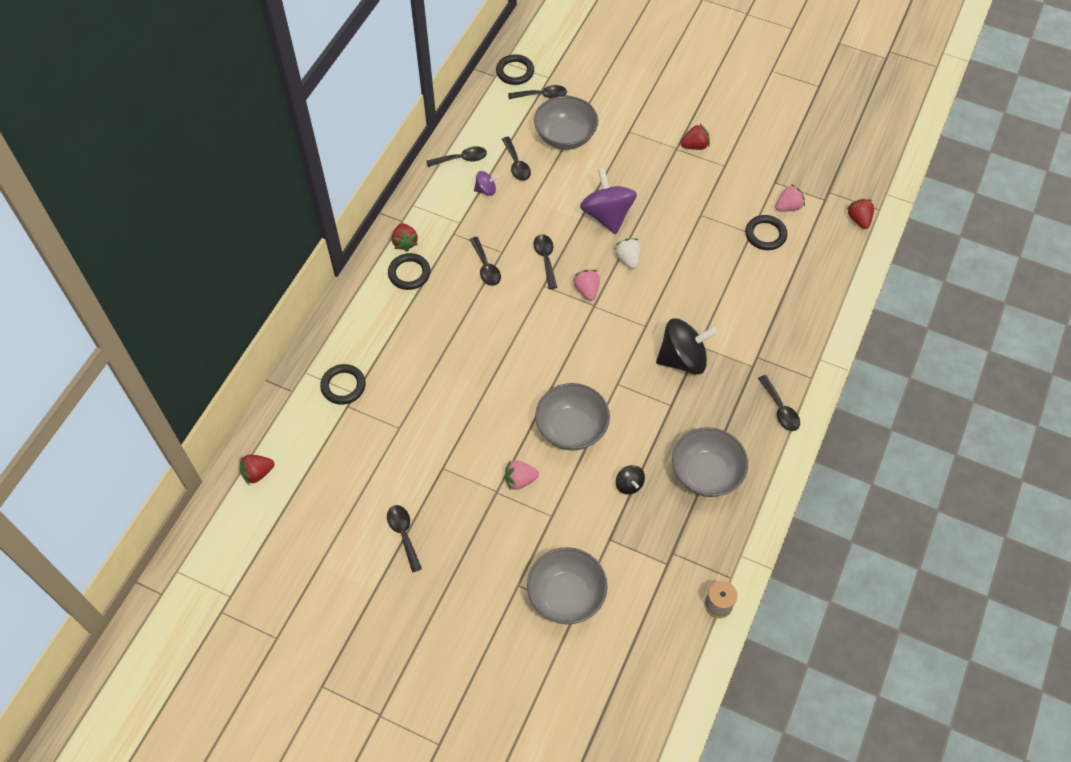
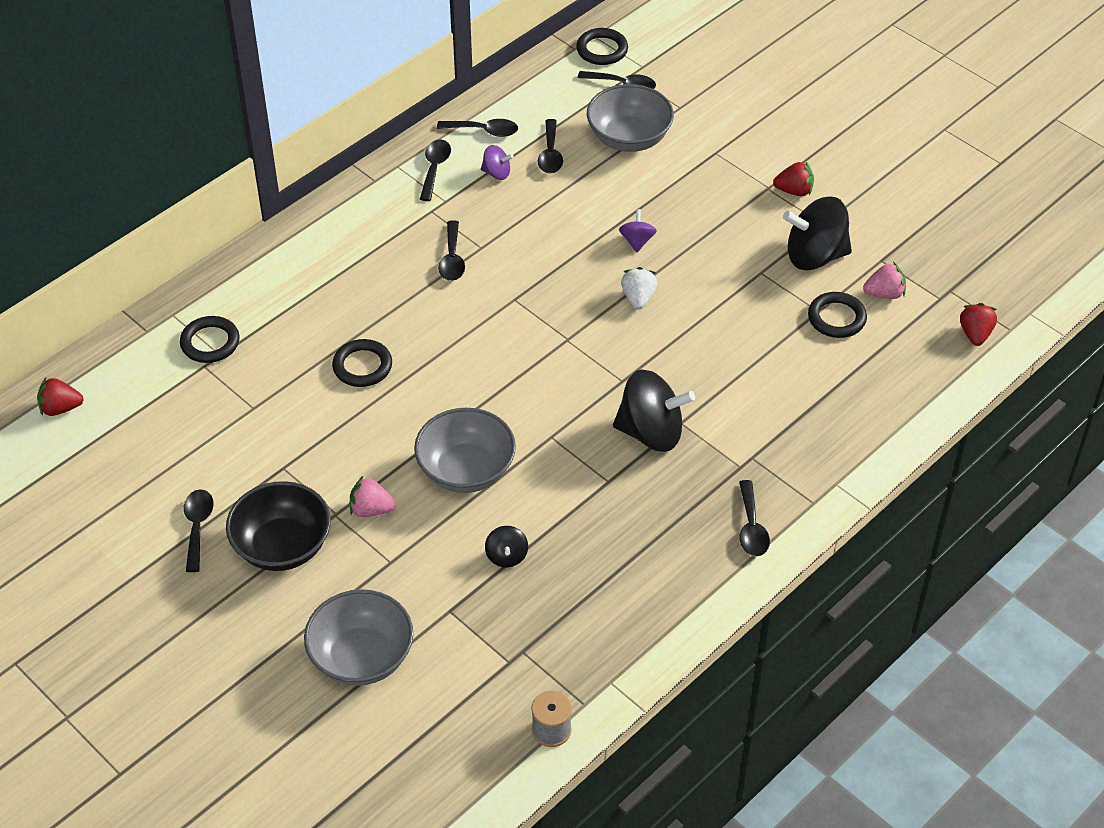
camera: 20 degrees right, 10 degrees down
(405, 242) = (366, 205): red strawberry -> none
(409, 273) = (354, 241): black ring -> black ring (362, 366)
(471, 529) = (282, 546): none -> black bowl
(545, 259) = (532, 270): black spoon -> black spoon (435, 168)
(587, 290) = (567, 319): pink strawberry -> none
(607, 215) = (637, 241): purple spinning top -> purple spinning top, size x0.48
(706, 473) = (614, 573): grey bowl -> none
(730, 191) = (815, 256): none -> black spinning top

